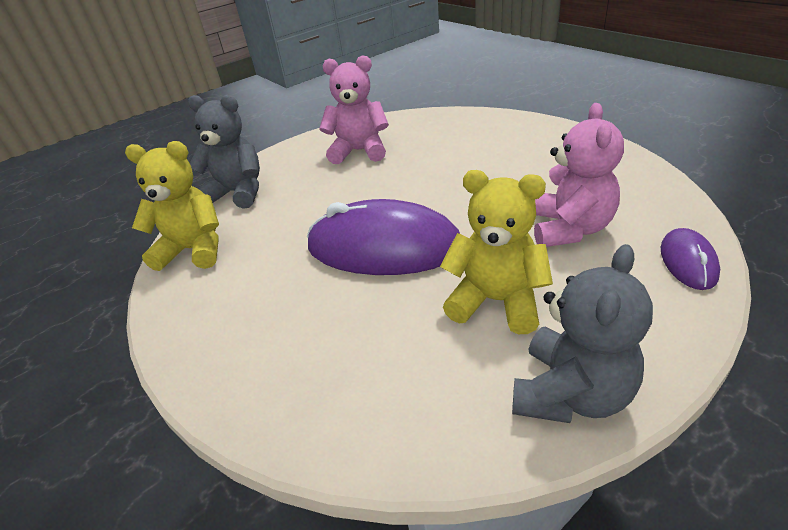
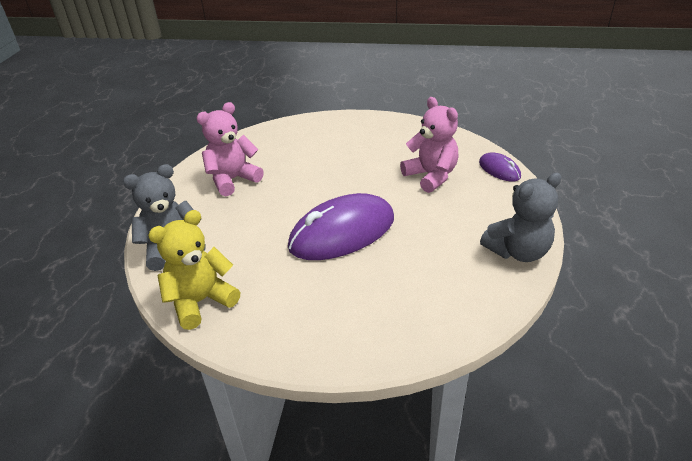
camera: 45 degrees left, 0 degrees up
(496, 301) = (440, 230): yellow teddy bear -> none
(570, 393) = (517, 251): grey teddy bear -> grey teddy bear turned 75 degrees clockwise

